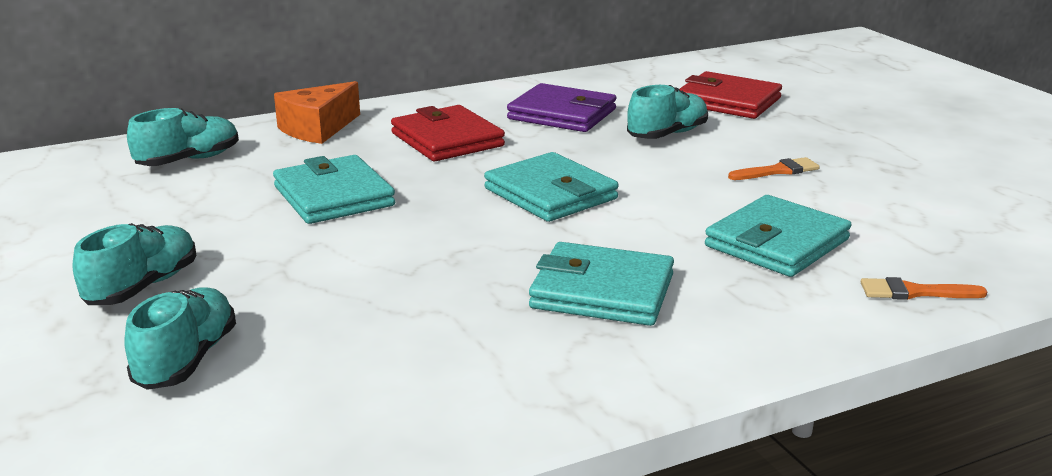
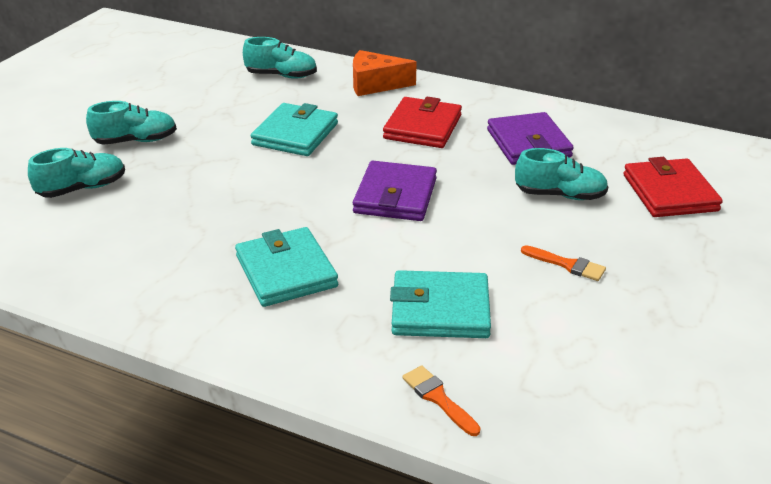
camera: 50 degrees right, 10 degrees up
(550, 194) = (395, 196): turquoise wallet -> purple wallet

